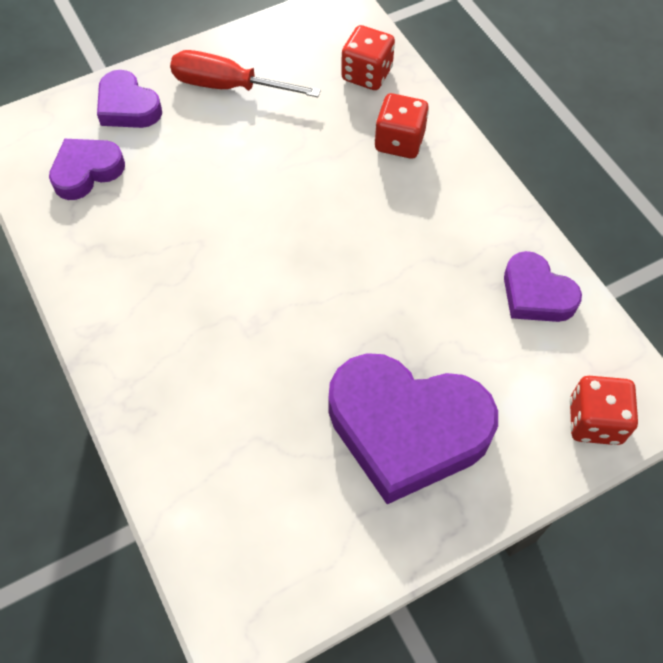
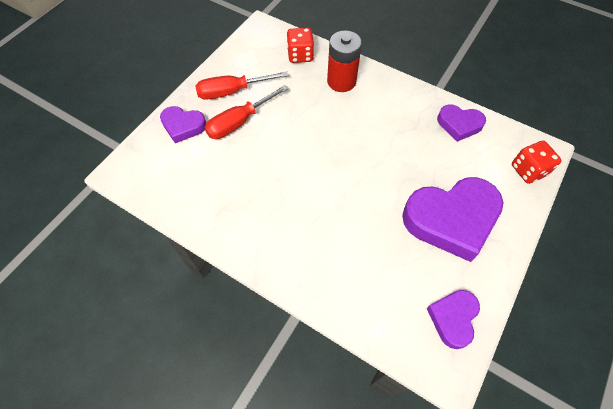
camera: 30 degrees left, 0 degrees up
(86, 171) = (185, 171): purple heart -> purple heart (453, 318)
(205, 136) = (239, 122): none -> red screwdriver
(399, 141) = (341, 81): red dice -> red battery

